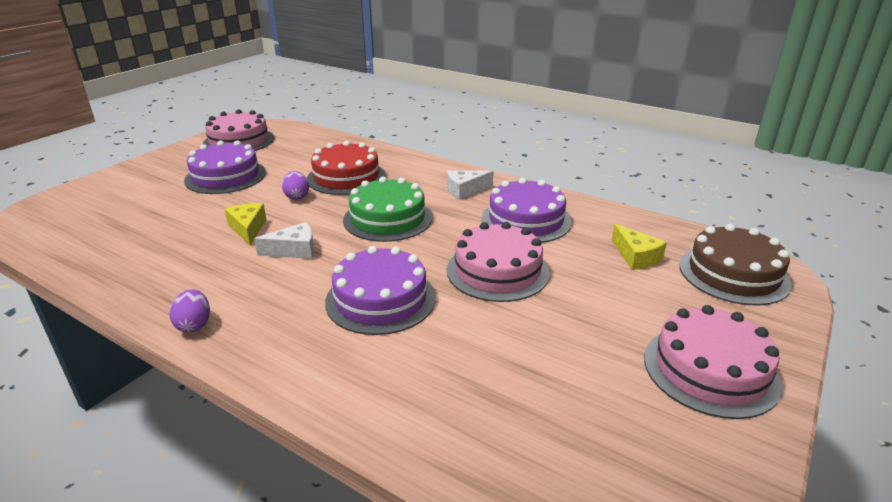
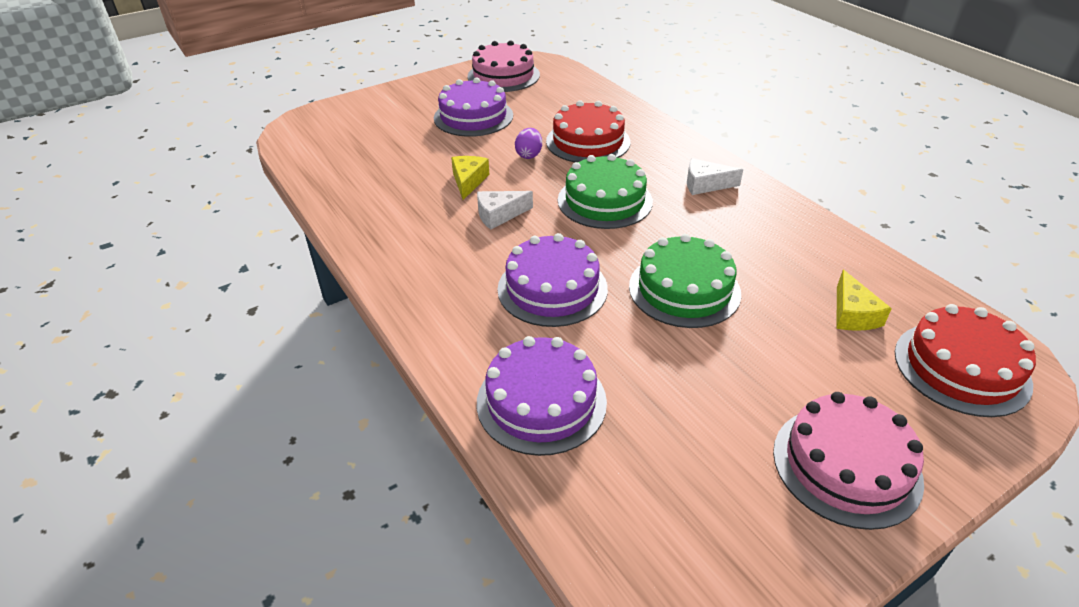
camera: 25 degrees right, 10 degrees up
(194, 325) = (384, 269): purple egg -> none
(294, 250) = (499, 215): white cheese -> white cheese turned 150 degrees clockwise
(497, 271) = (684, 289): pink cake -> green cake
(526, 220) = (751, 237): purple cake -> purple cake (541, 402)
(733, 274) = (961, 368): brown cake -> red cake

